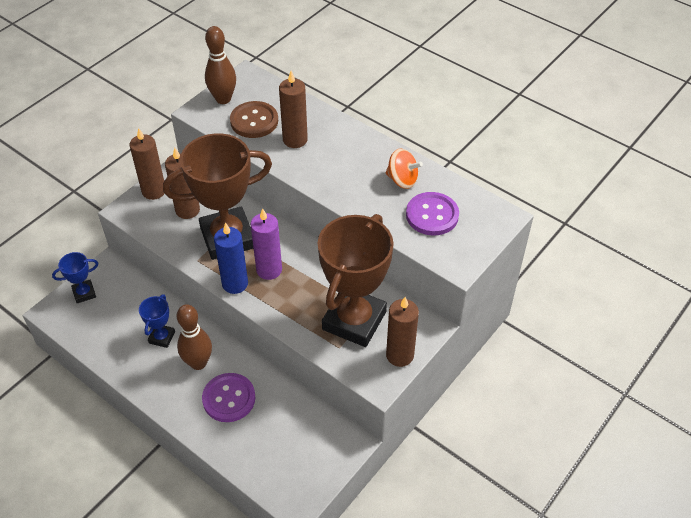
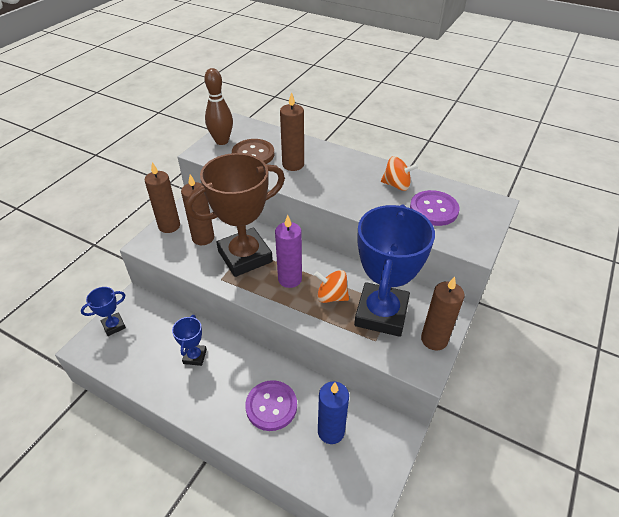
camera: 10 degrees left, 5 degrees down
(198, 363) = (234, 375): brown bowling pin -> none
(235, 284) = (261, 295): blue candle -> blue candle (331, 431)
(308, 295) = (331, 296): none -> orange spinning top
(354, 320) = (381, 313): brown trophy -> blue trophy

